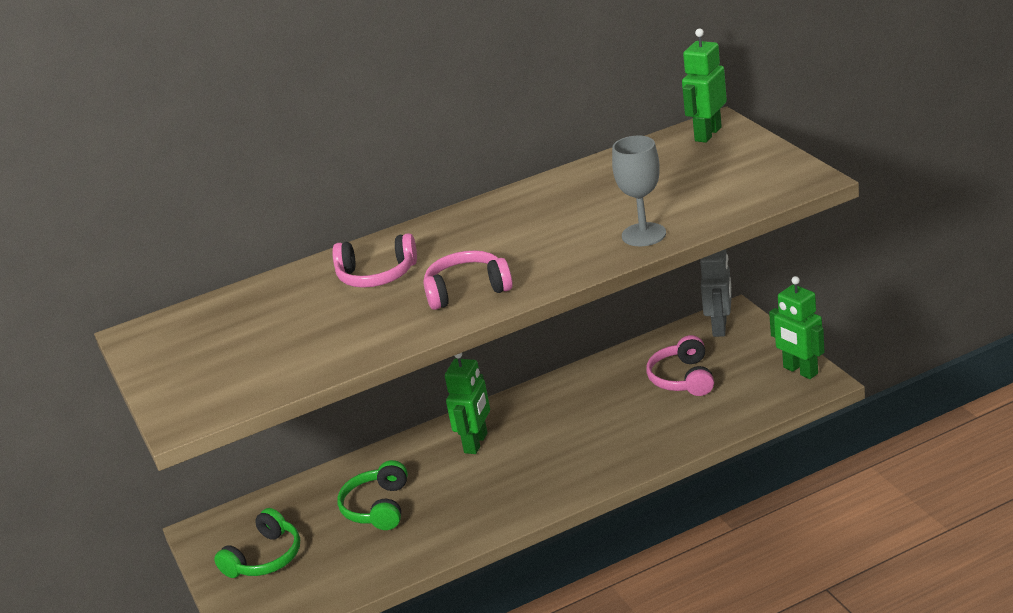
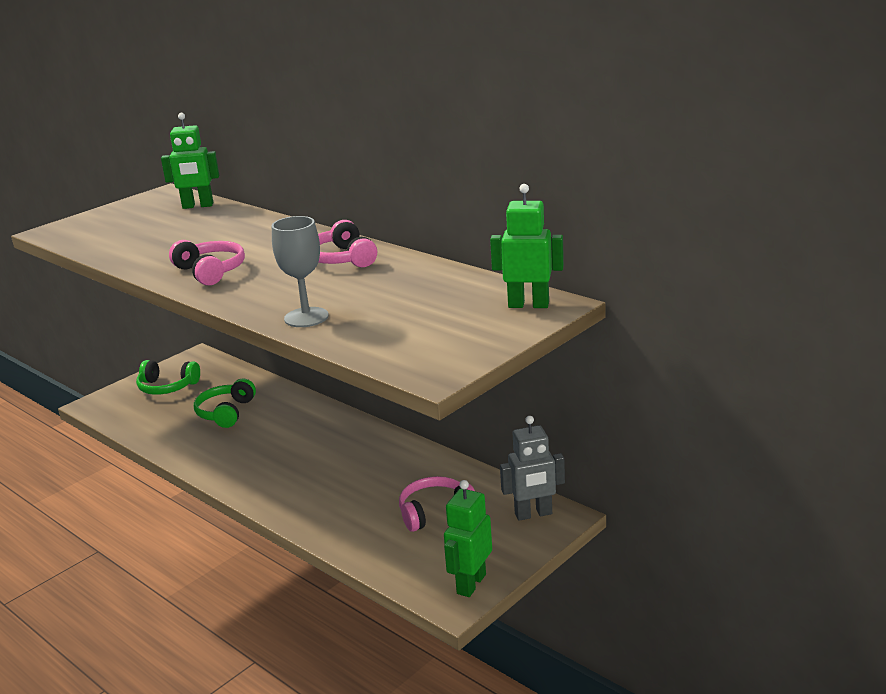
camera: 65 degrees right, 5 degrees down
(377, 275) = (238, 237): pink headphones -> pink headphones (342, 259)
(378, 507) = (226, 412): green headphones -> green headphones turned 60 degrees counterclockwise
(476, 443) = (313, 431): green robot -> green robot (198, 206)

